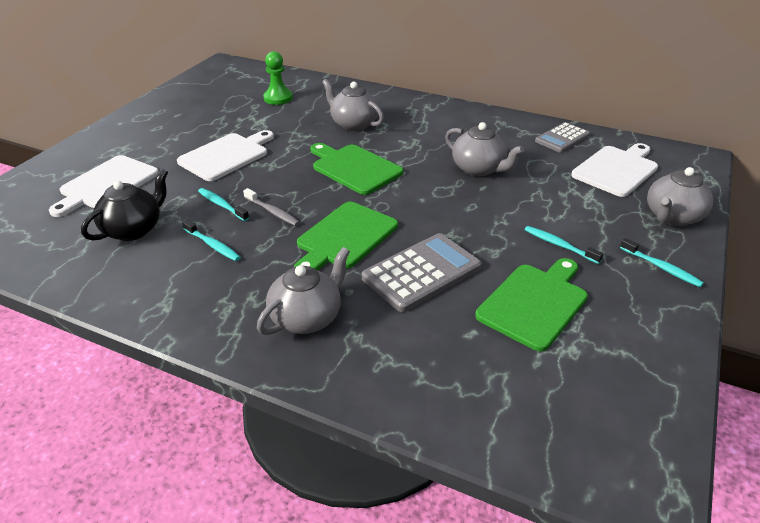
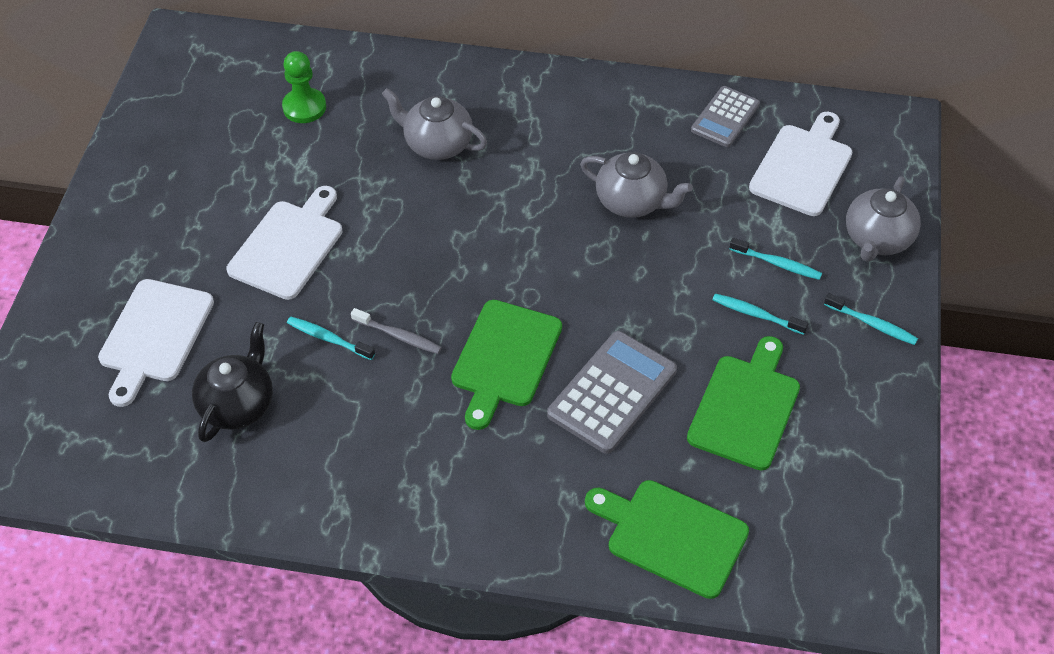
camera: 15 degrees left, 15 degrees up
(213, 245) = (351, 407): turquoise toothbrush -> turquoise toothbrush (777, 264)
(307, 317) = (508, 485): grey teapot -> none
(354, 168) = (471, 234): green cutting board -> green cutting board (671, 536)

